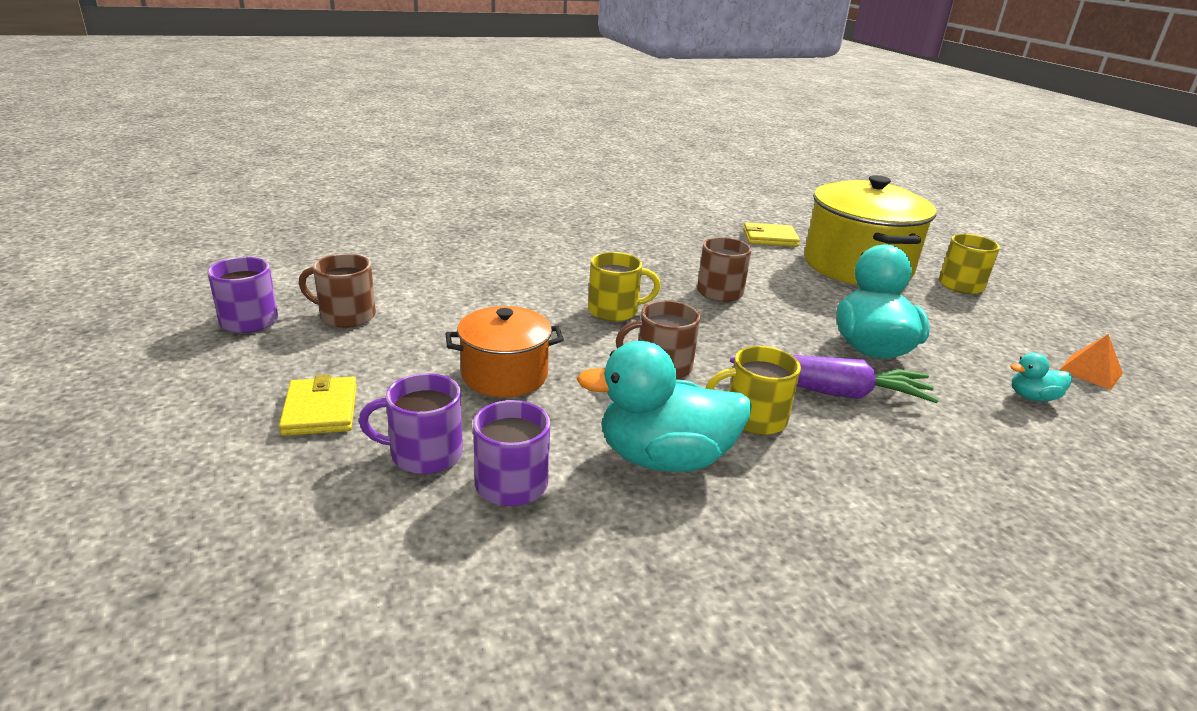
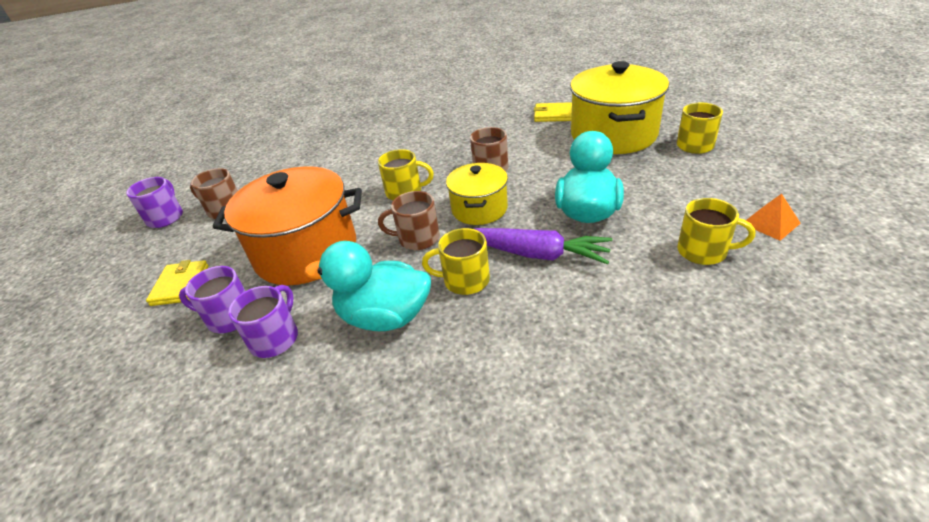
camera: 15 degrees right, 10 degrees up
(504, 375) = (306, 252): orange pot -> orange pot, size x1.75
(729, 337) = (479, 209): none -> yellow pot
(1032, 397) = (703, 251): turquoise duck -> yellow mug

